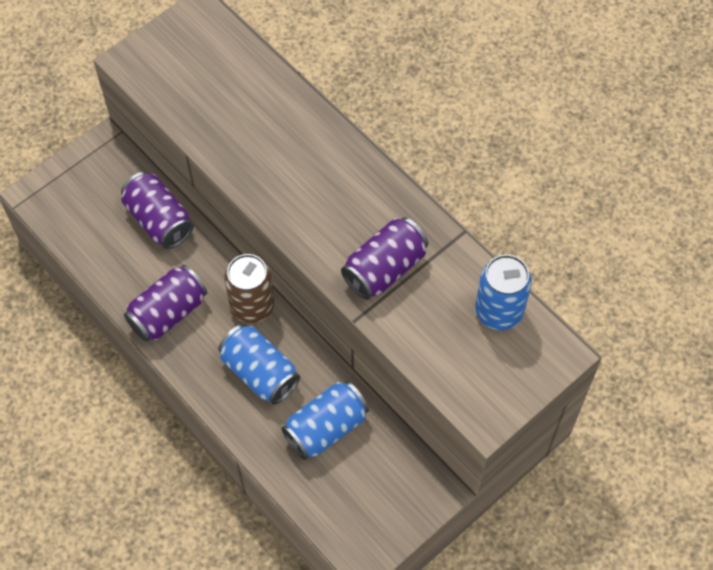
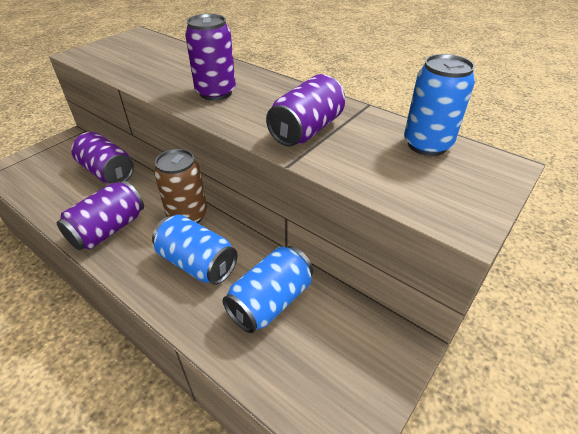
camera: 10 degrees left, 20 degrees down
(297, 182) = (215, 93): none -> purple can

